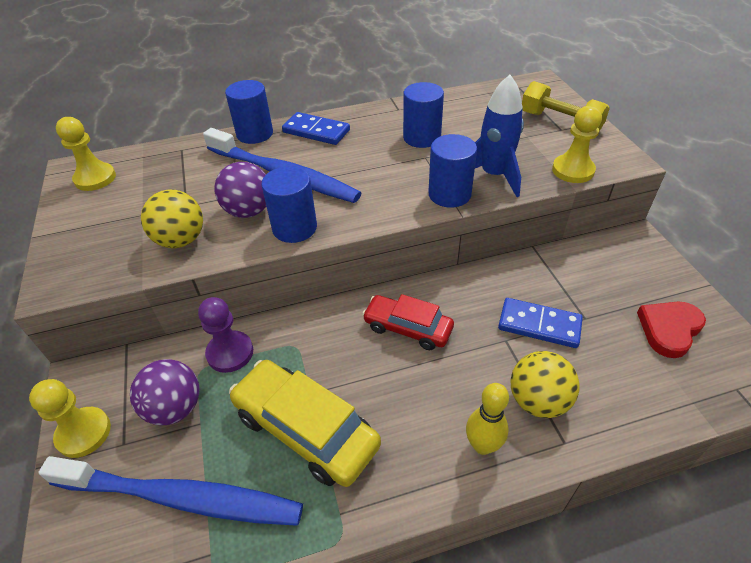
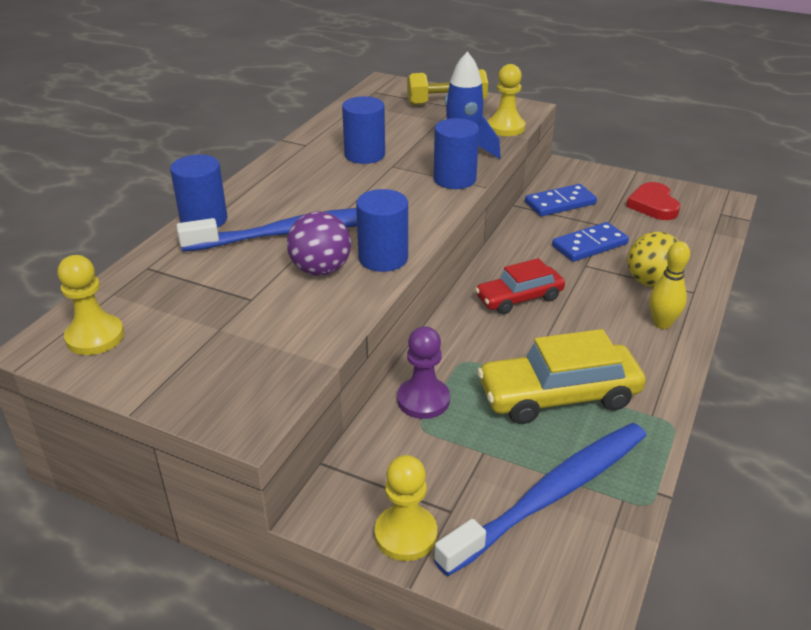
camera: 50 degrees left, 10 degrees down
(175, 408) = (447, 460): purple ball -> none
(181, 240) = (302, 320): yellow ball -> none
(316, 131) = (263, 191): blue domino -> blue domino (560, 203)

